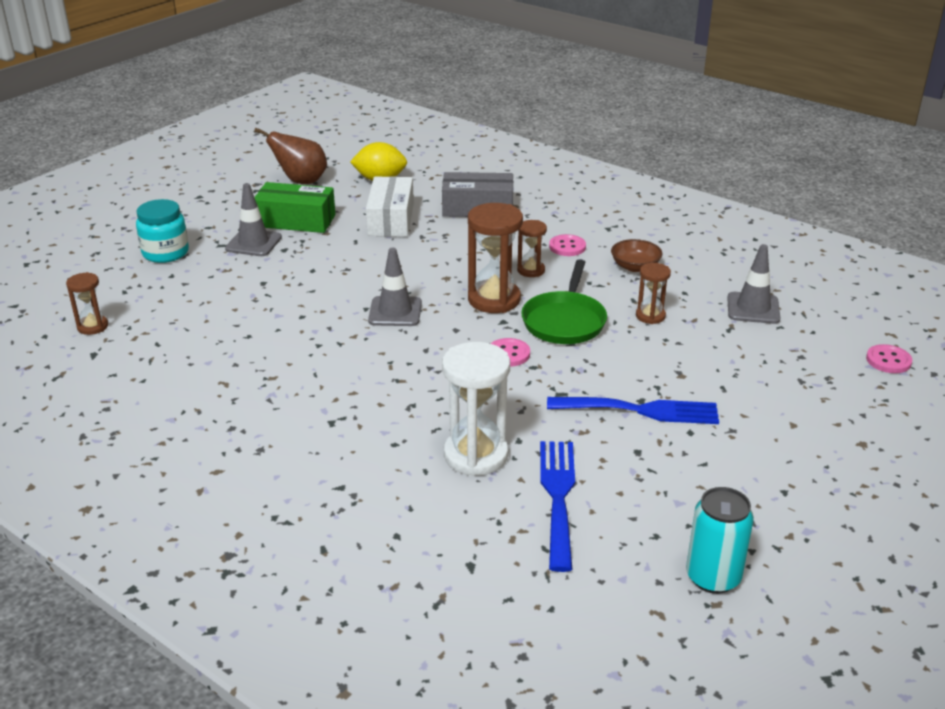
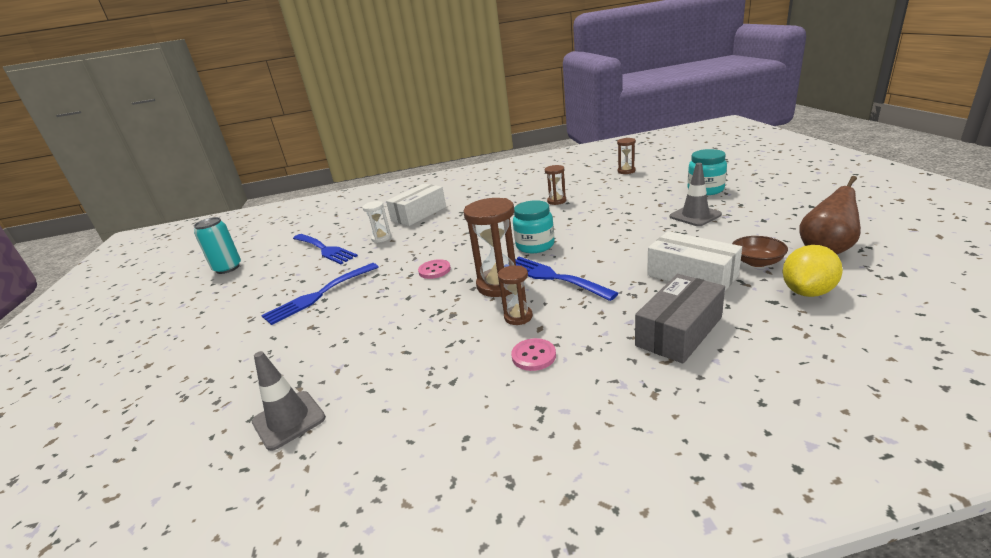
camera: 135 degrees right, 5 degrees down
(296, 221) = (725, 235): green box -> none
(367, 468) = (419, 214): none -> white box
(395, 312) = (535, 245): grey traffic cone -> turquoise jar
(452, 277) = (553, 277): none -> blue fork
(475, 455) = (381, 238): white hourglass -> white hourglass, size x0.55
(564, 321) = (432, 304): green pan -> none
(635, 267) = (447, 382): brown bowl -> brown bowl (757, 262)
(650, 316) = (376, 348): brown hourglass -> brown hourglass (556, 201)
(888, 360) = (118, 455): pink button -> none

